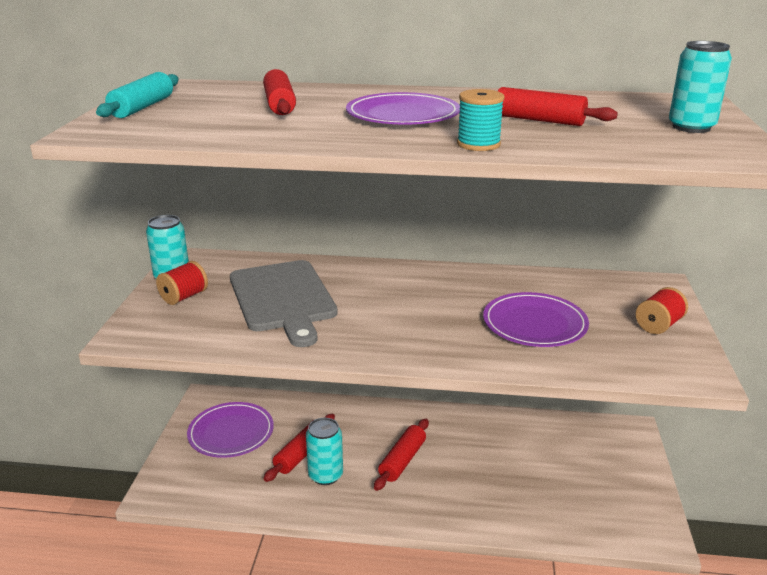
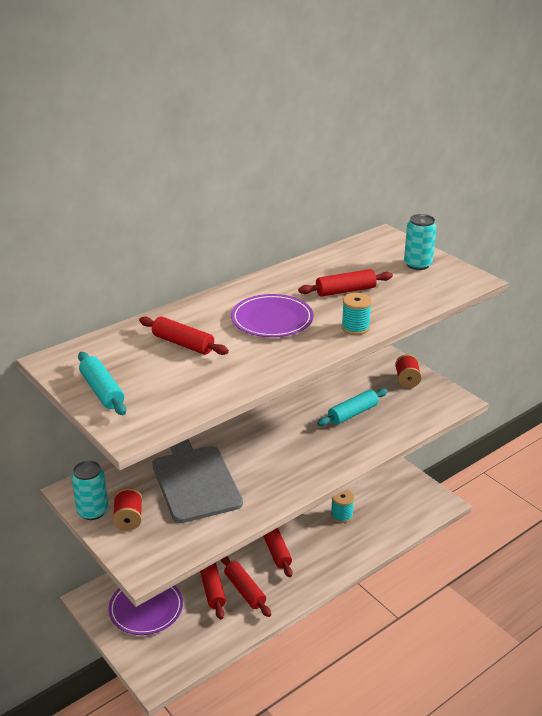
camera: 45 degrees left, 5 degrees up
(283, 298) = (195, 480): grey cutting board -> grey cutting board turned 135 degrees counterclockwise
(325, 475) = (245, 590): turquoise can -> red rolling pin
(514, 472) = (341, 515): none -> turquoise spool
(534, 324) = (352, 414): purple plate -> turquoise rolling pin

